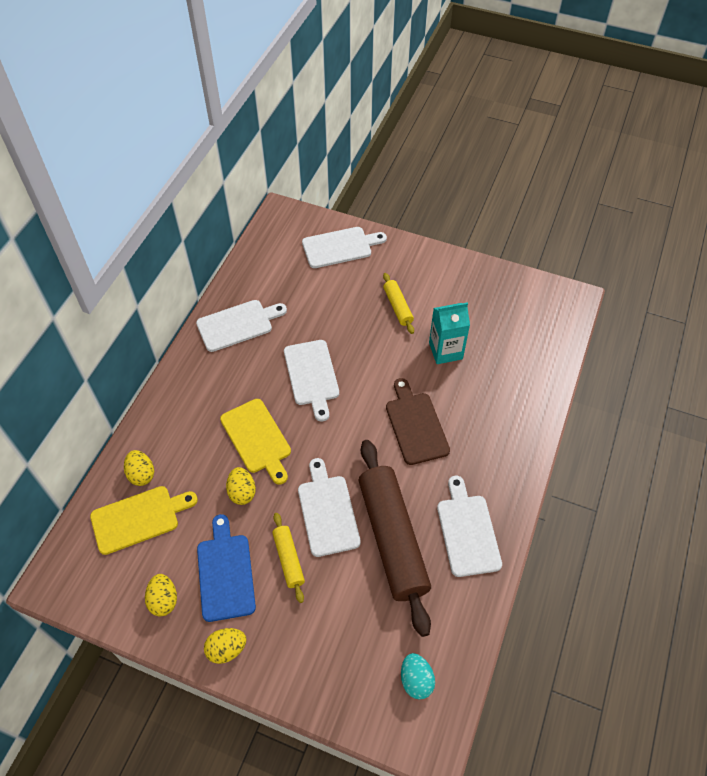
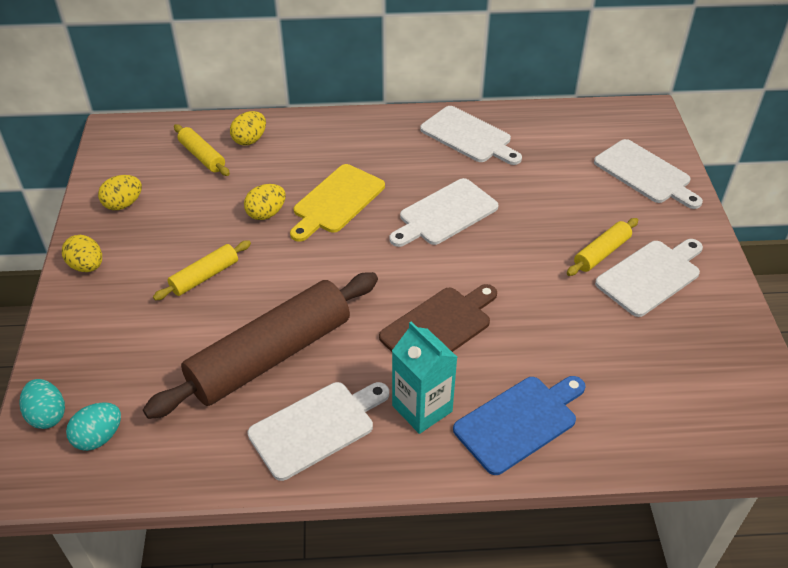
camera: 65 degrees right, 10 degrees down
(139, 518) = (202, 156): yellow cutting board -> yellow rolling pin
(225, 573) = (169, 235): blue cutting board -> blue cutting board (519, 422)
(327, 511) = (277, 287): white cutting board -> white cutting board (651, 276)
(378, 715) = (47, 415): none -> turquoise egg
(445, 351) = (571, 320): turquoise carton -> turquoise carton (422, 408)

